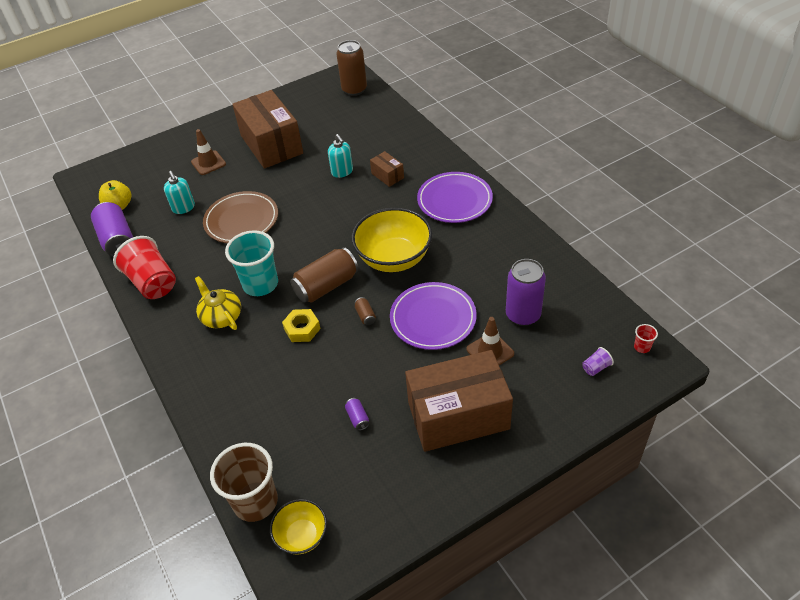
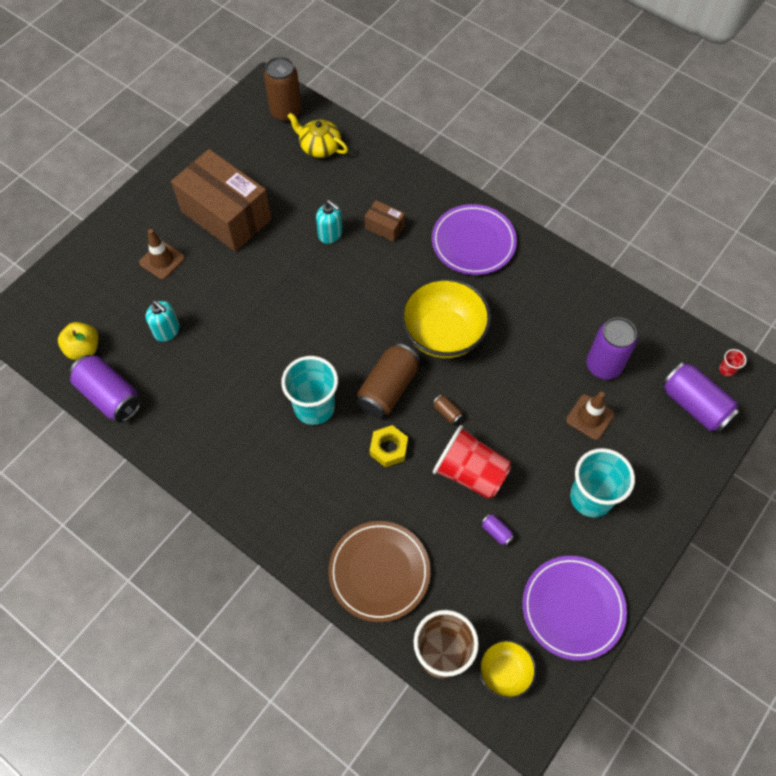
camera: 25 degrees left, 15 degrees up
(153, 282) = (188, 440): red cup -> red cup (470, 472)
(221, 316) = (292, 459): yellow teapot -> yellow teapot (319, 147)
(241, 220) = (247, 330): brown plate -> brown plate (379, 572)
(433, 318) = (517, 396): purple plate -> purple plate (573, 608)
(458, 415) = (591, 497): brown box -> turquoise cup
(596, 367) = (694, 405): purple cup -> purple can

